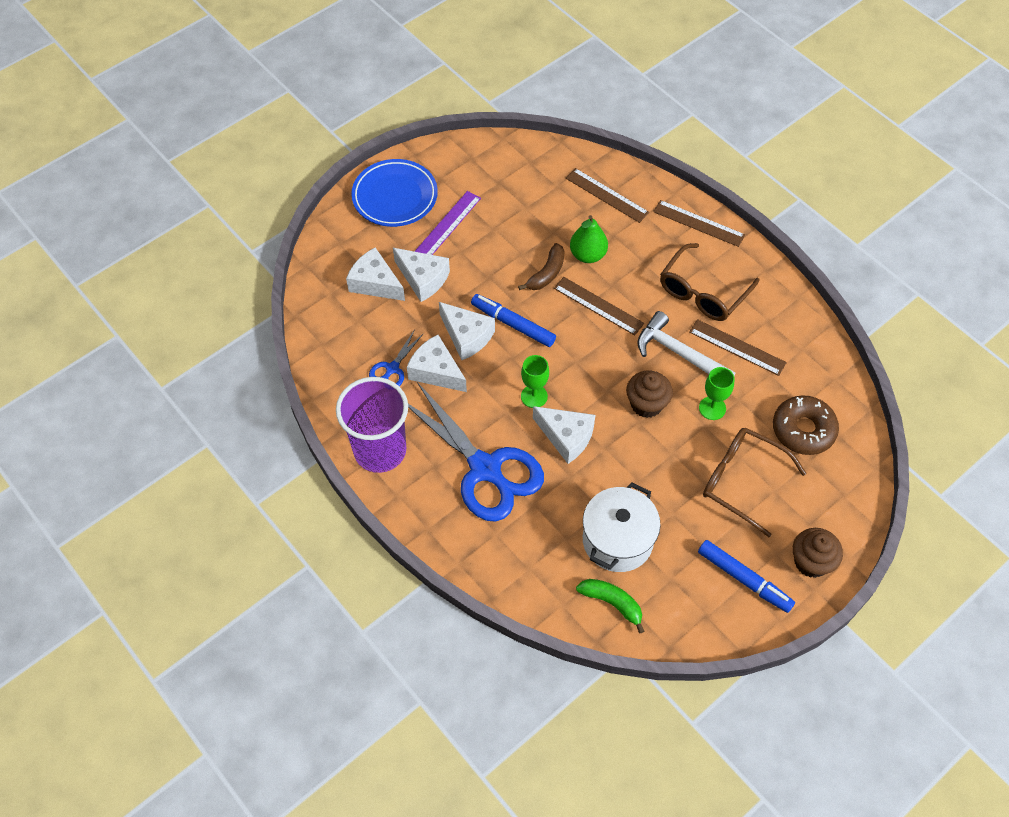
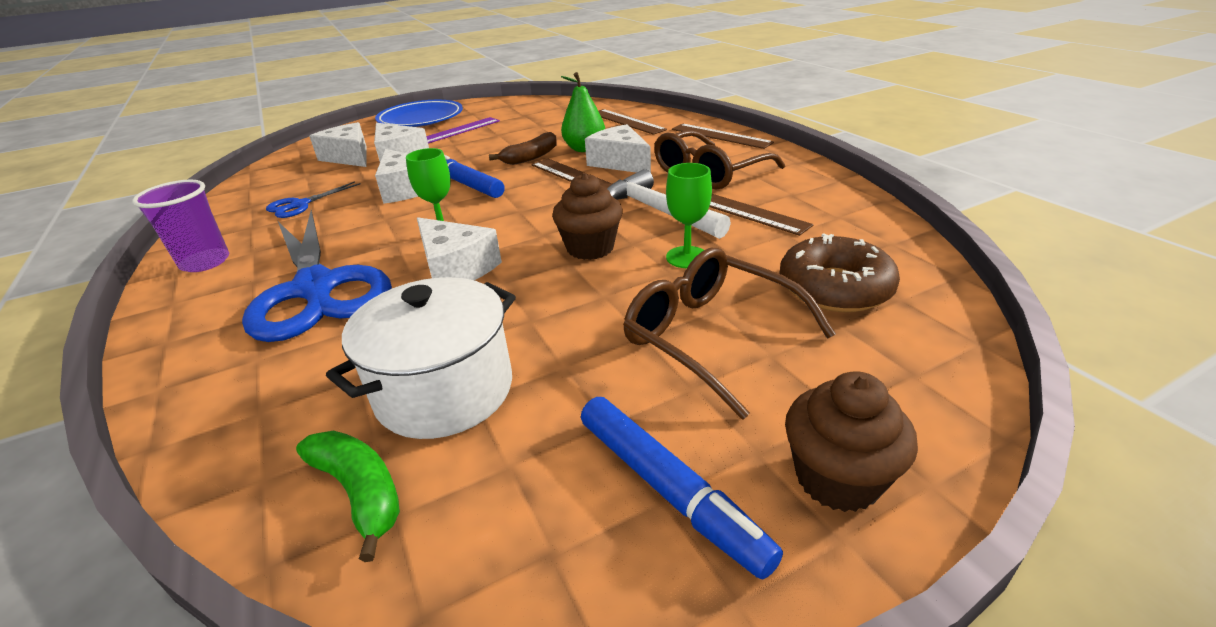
camera: 15 degrees right, 25 degrees down
(380, 450) = (205, 262): purple cup -> purple cup, size x0.61
(436, 371) = (346, 209): white cheese -> white cheese (620, 162)

